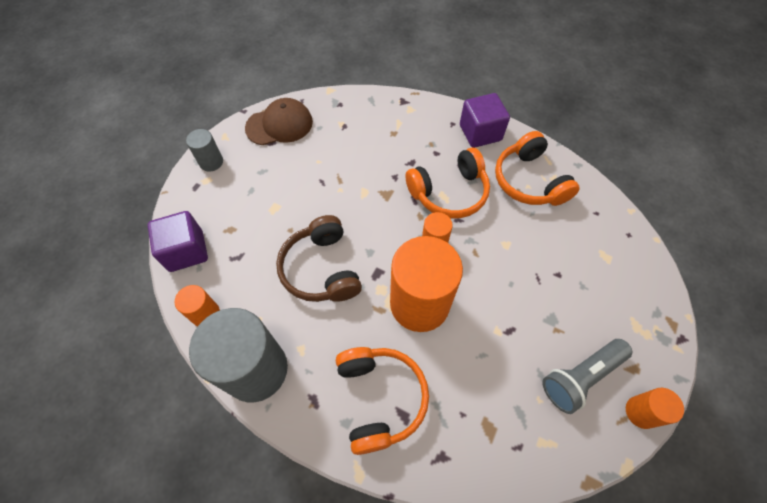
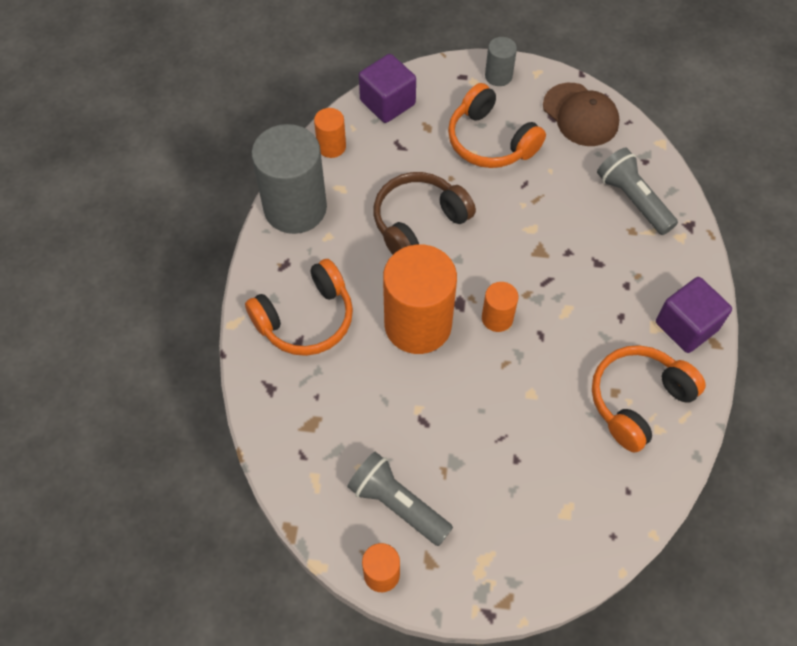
camera: 70 degrees right, 0 degrees up
(368, 123) = (633, 200): none -> grey flashlight
(449, 193) = (574, 315): orange headphones -> orange headphones (490, 141)

